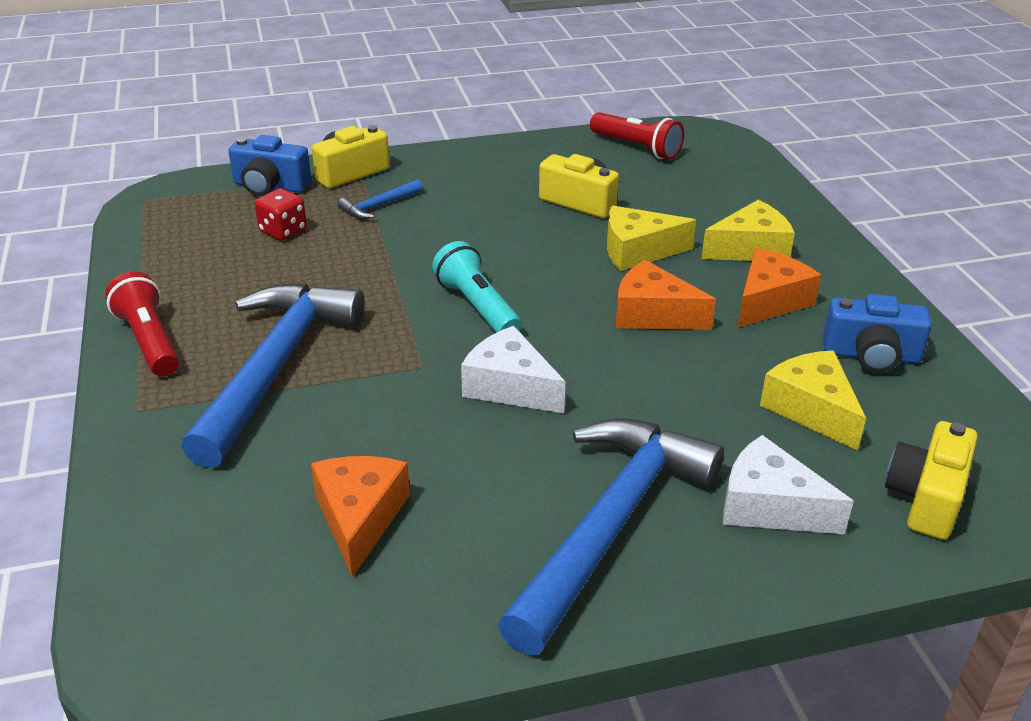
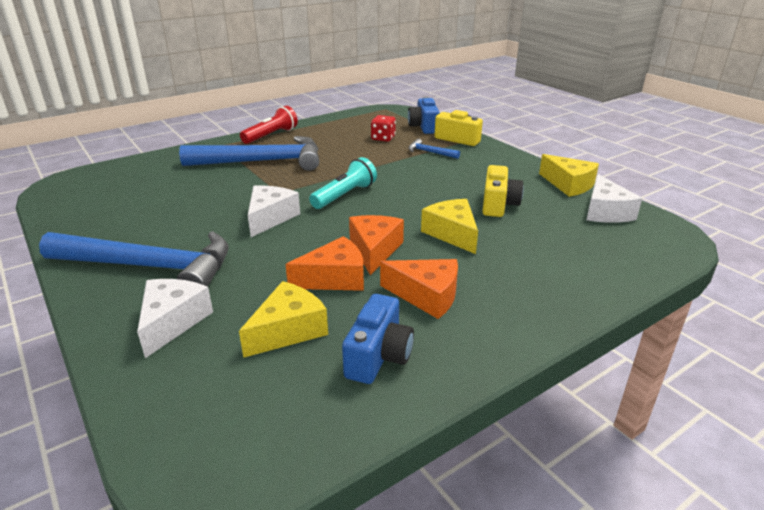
camera: 70 degrees right, 5 degrees down
(360, 518) = (151, 202): orange cheese -> orange cheese (334, 278)
(636, 148) = (605, 212): red flashlight -> white cheese
(750, 249) = (499, 279): yellow cheese -> yellow cheese (568, 185)
(871, 355) = (378, 356): blue camera -> blue camera turned 150 degrees counterclockwise
(926, 498) = (190, 399): yellow camera -> none

